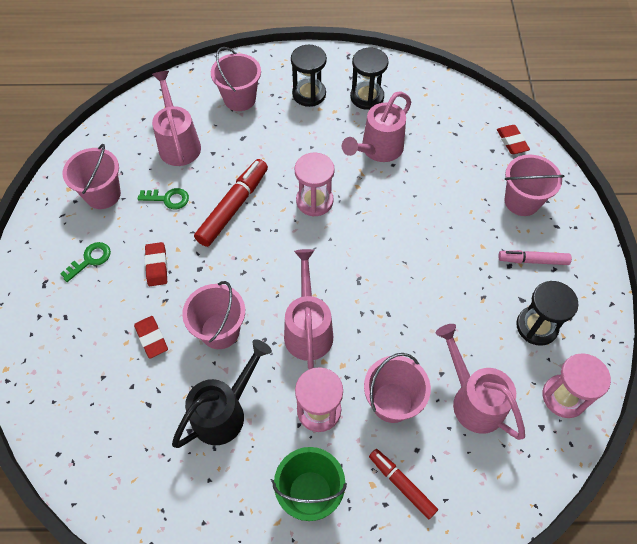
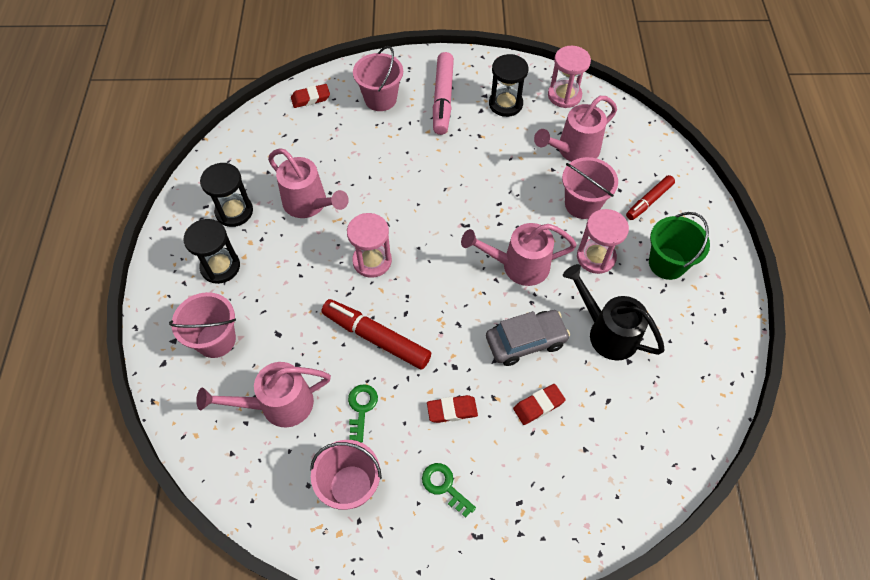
camera: 90 degrees left, 0 degrees up
(220, 331) = (525, 341): pink bucket -> grey car
(533, 260) = (443, 99): pink marker -> pink marker, size x1.62

